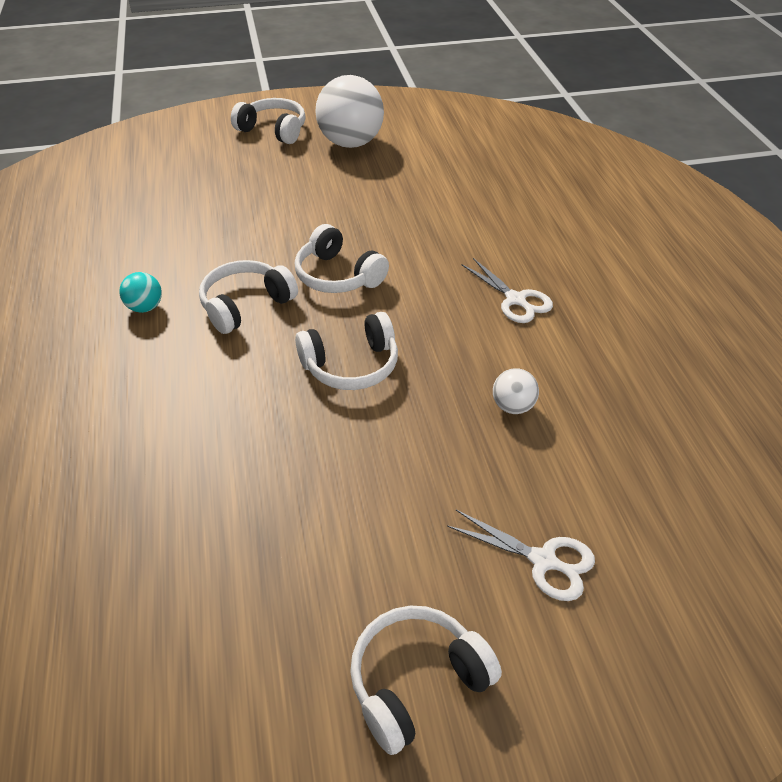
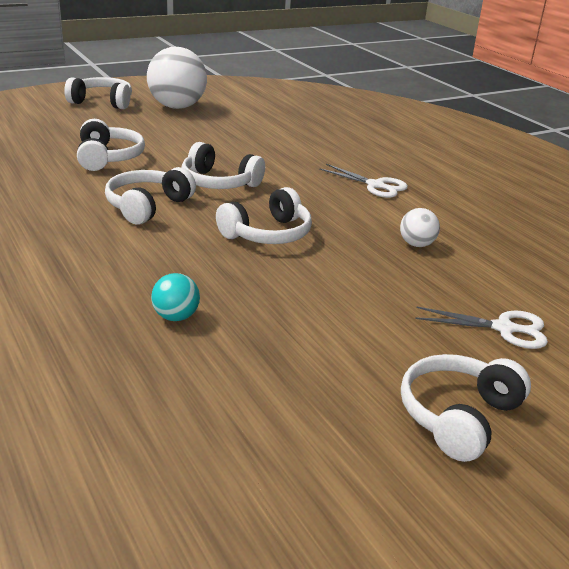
camera: 20 degrees left, 15 degrees down
(145, 307) = (50, 215): turquoise ball -> turquoise ball (176, 317)
(240, 223) = (108, 158): none -> white headphones

